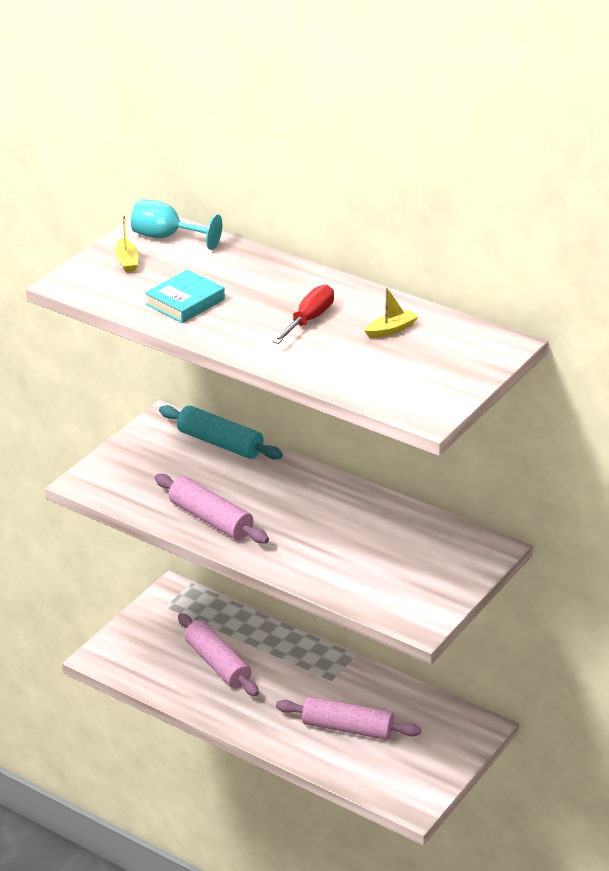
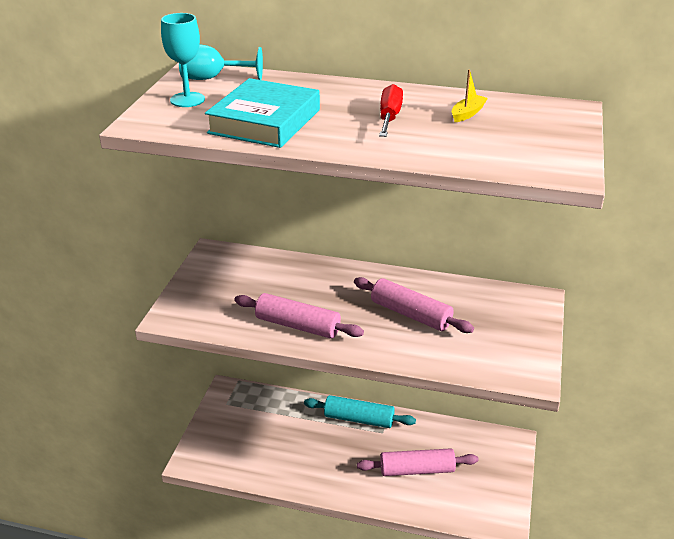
camera: 20 degrees left, 0 degrees up
(127, 261) = (187, 100): yellow boat -> turquoise goblet
(185, 302) = (265, 121): turquoise book -> turquoise book, size x1.57
(217, 664) = (289, 442): pink rolling pin -> pink rolling pin (410, 314)
(220, 443) = (269, 261): turquoise rolling pin -> turquoise rolling pin (359, 419)

